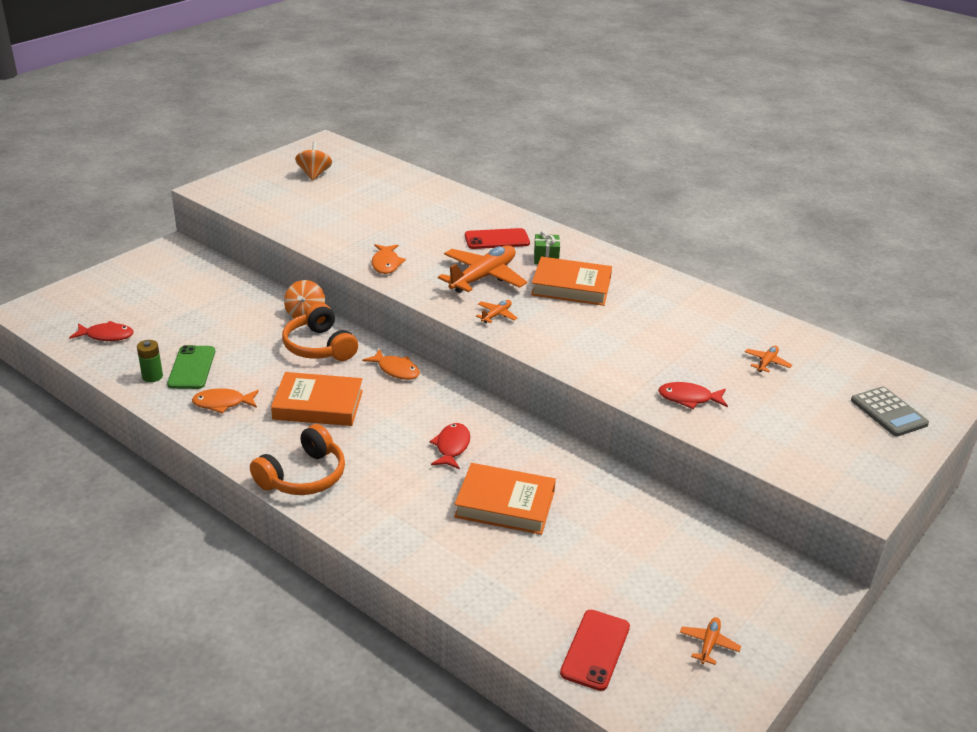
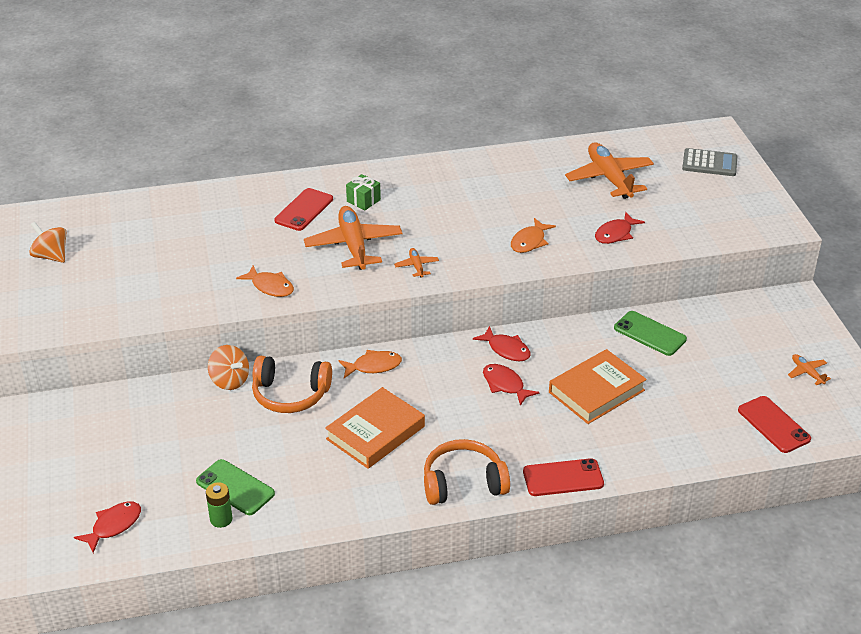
camera: 50 degrees left, 5 degrees up
(222, 403) = (313, 489): orange fish -> orange fish (529, 241)
(303, 476) = (463, 483): orange headphones -> orange headphones turned 90 degrees counterclockwise
(366, 532) = (563, 478): none -> red phone
(498, 428) = (506, 349): none -> red fish
(571, 287) = (419, 210): orange book -> none
(627, 504) = (650, 334): none -> green phone
(767, 363) = (609, 178): orange plane -> orange plane, size x2.23

